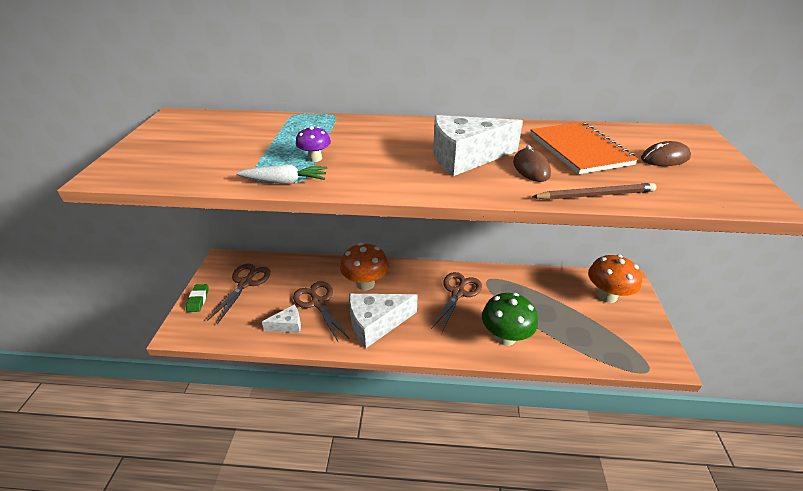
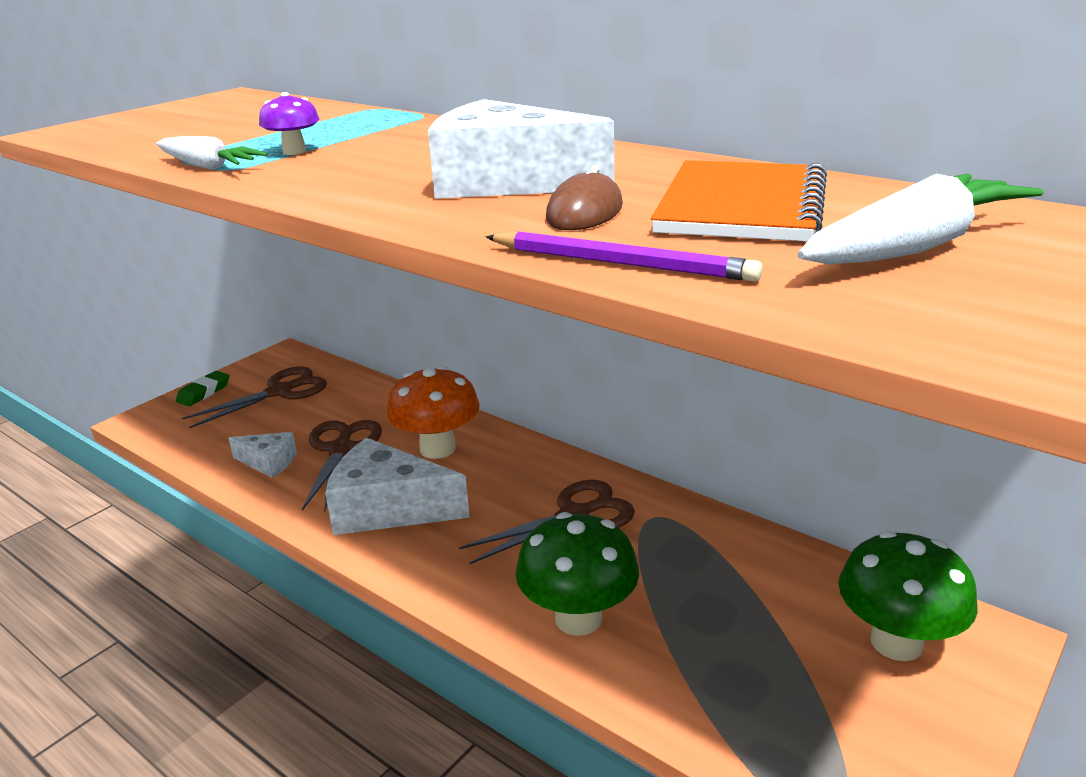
camera: 35 degrees right, 10 degrees down
(595, 195) = (621, 263): brown pencil -> purple pencil
(607, 296) = (896, 642): orange mushroom -> green mushroom
(664, 158) = (915, 247): brown mouse -> white carrot

